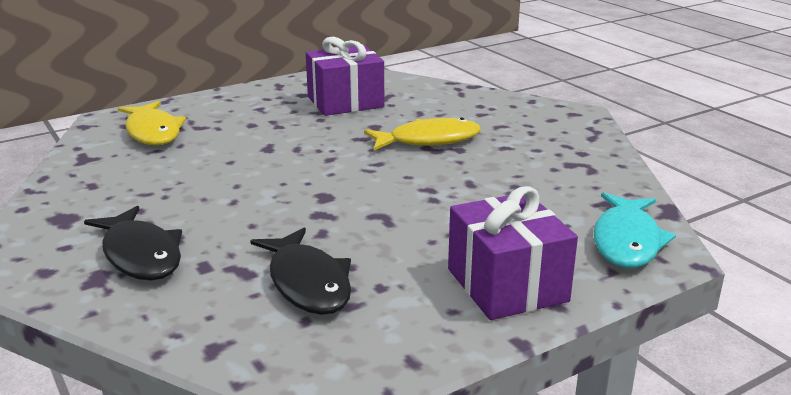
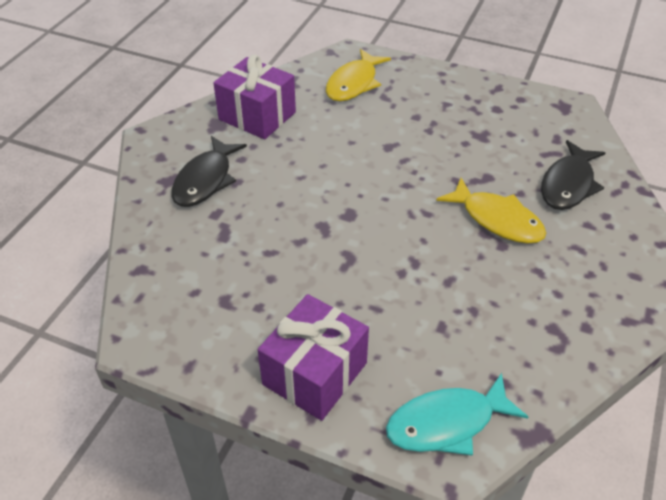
camera: 55 degrees right, 20 degrees up
(307, 283) = (234, 269): black fish -> black fish (568, 184)
(345, 102) = (511, 138): purple gift -> purple gift (257, 116)

